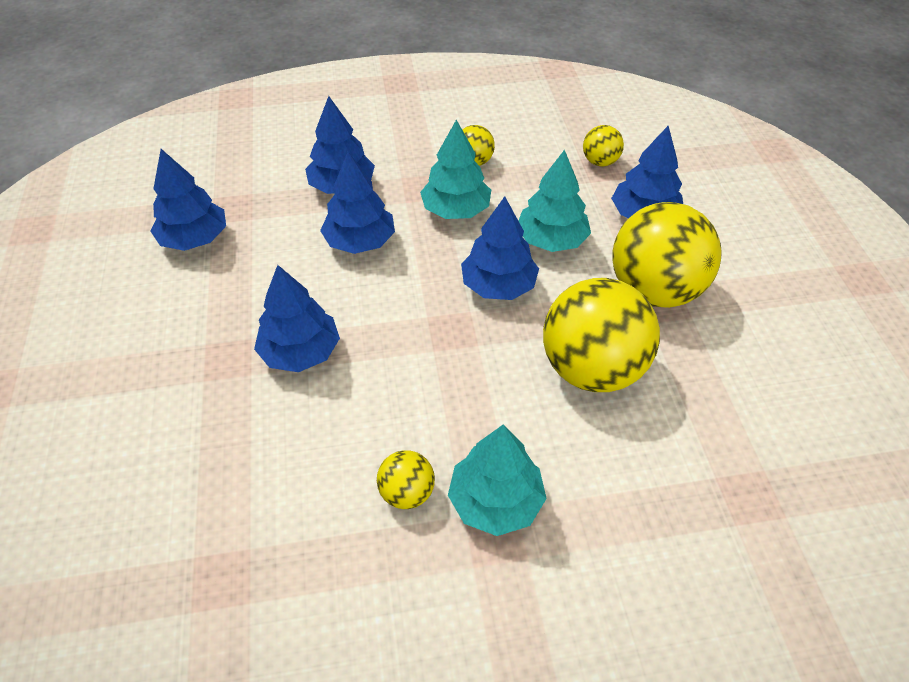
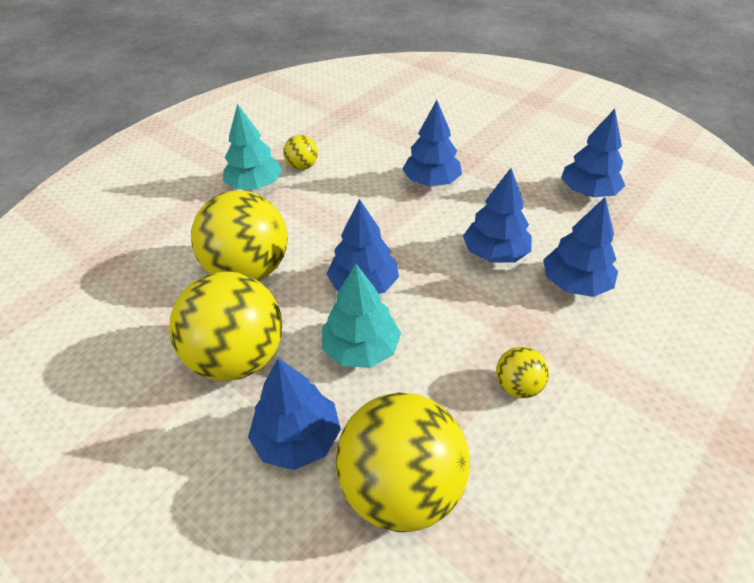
camera: 140 degrees right, 5 degrees down
(456, 210) = (466, 323): turquoise tree -> none
(600, 162) = (401, 488): yellow ball -> yellow ball, size x2.16

